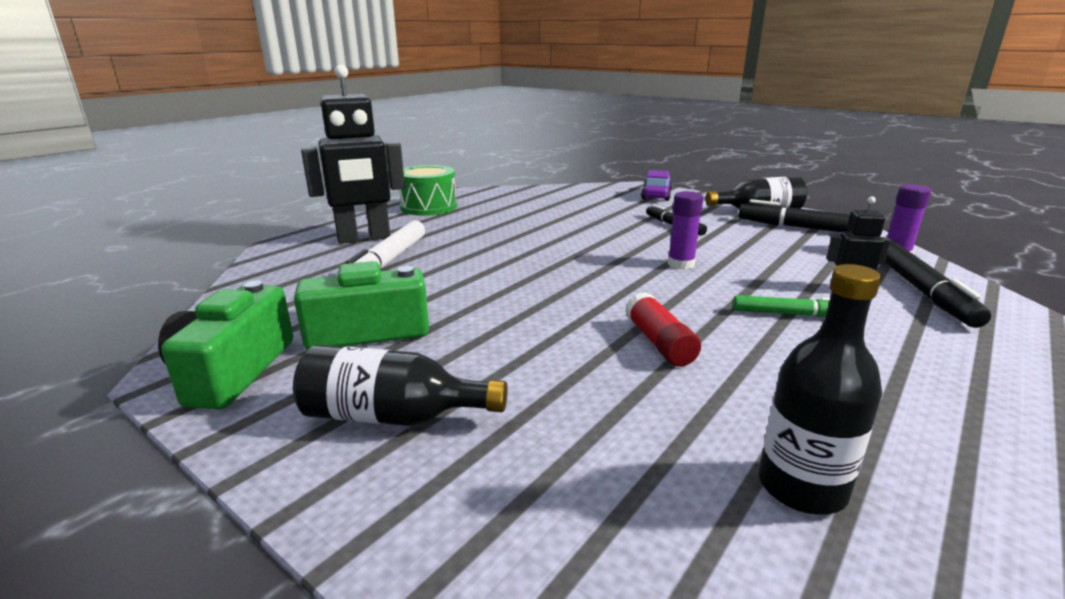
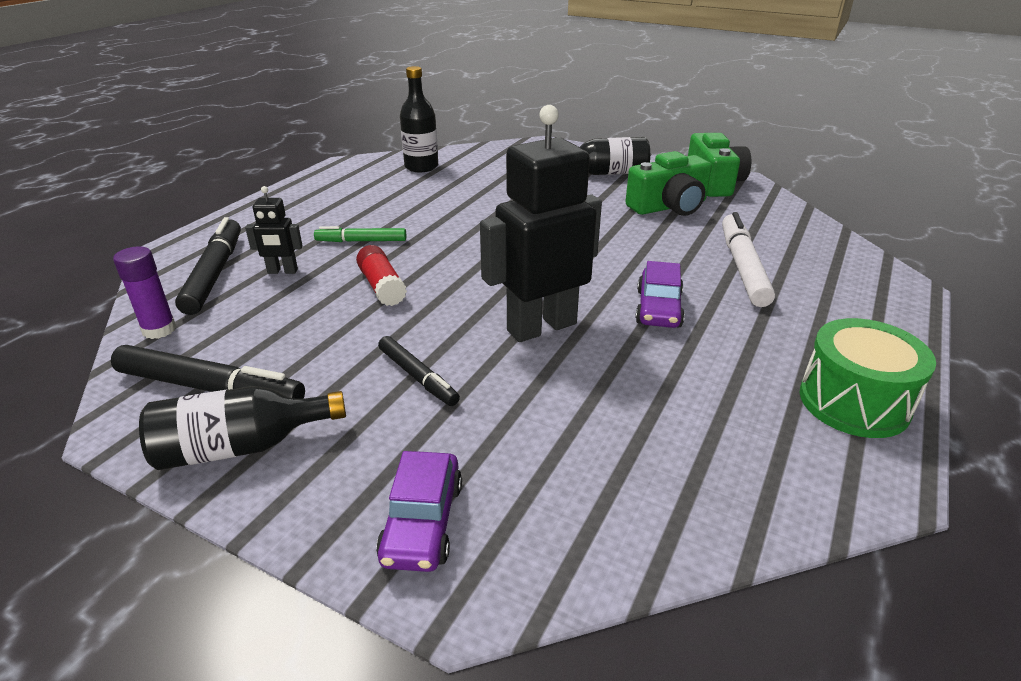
camera: 170 degrees right, 10 degrees up
(364, 238) = (826, 304): black robot -> black robot (541, 327)
(493, 243) = (658, 308): none -> purple car
(659, 343) = (469, 213): red glue stick -> red glue stick (382, 286)
(681, 264) = (432, 291): purple glue stick -> none

